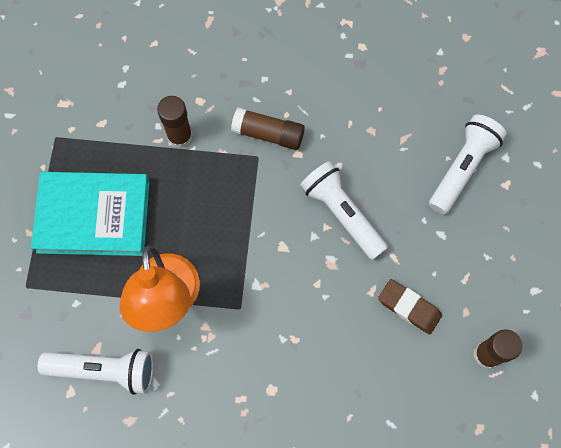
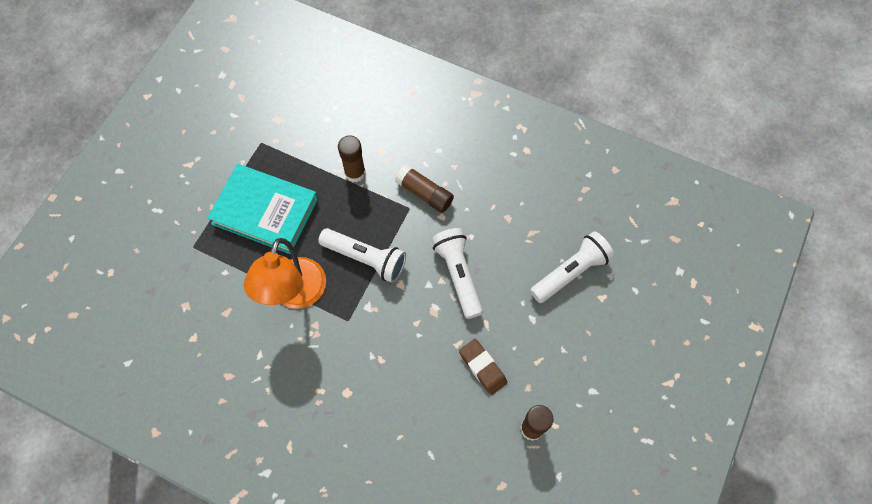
camera: 20 degrees right, 5 degrees down
(104, 370) = (225, 330): white flashlight -> white flashlight (366, 258)

